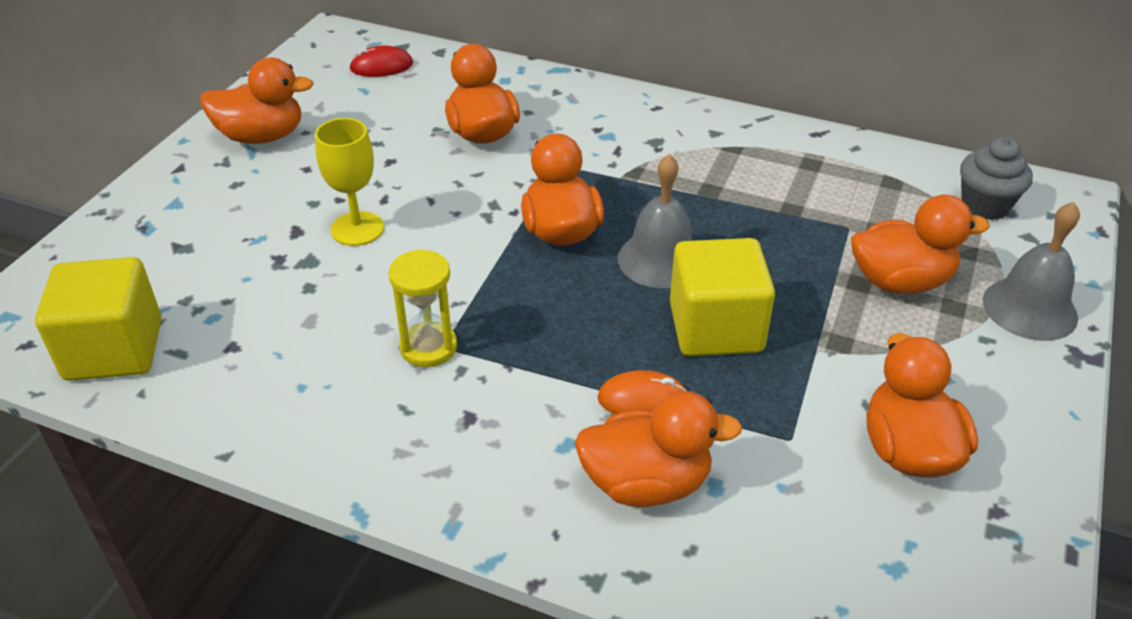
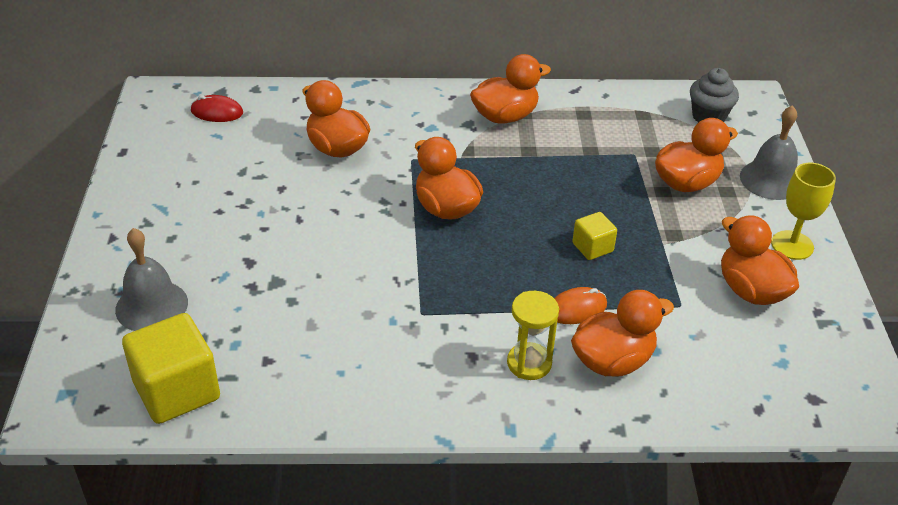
camera: 25 degrees left, 0 degrees up
(262, 136) = (162, 194): orange duck -> orange duck (505, 116)
(357, 229) = (295, 247): yellow goblet -> yellow goblet (792, 245)
(381, 66) = (217, 112): red mouse -> red mouse turned 45 degrees clockwise
(428, 347) = (411, 317): yellow hourglass -> yellow hourglass (529, 363)
(660, 259) = (527, 210): grey bell -> grey bell (151, 306)
(715, 328) = (592, 247): yellow cube -> yellow cube, size x0.53

